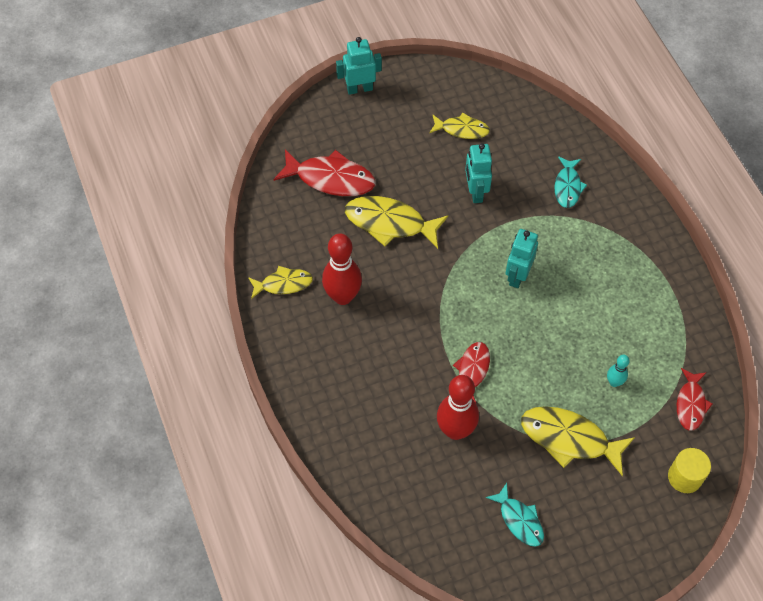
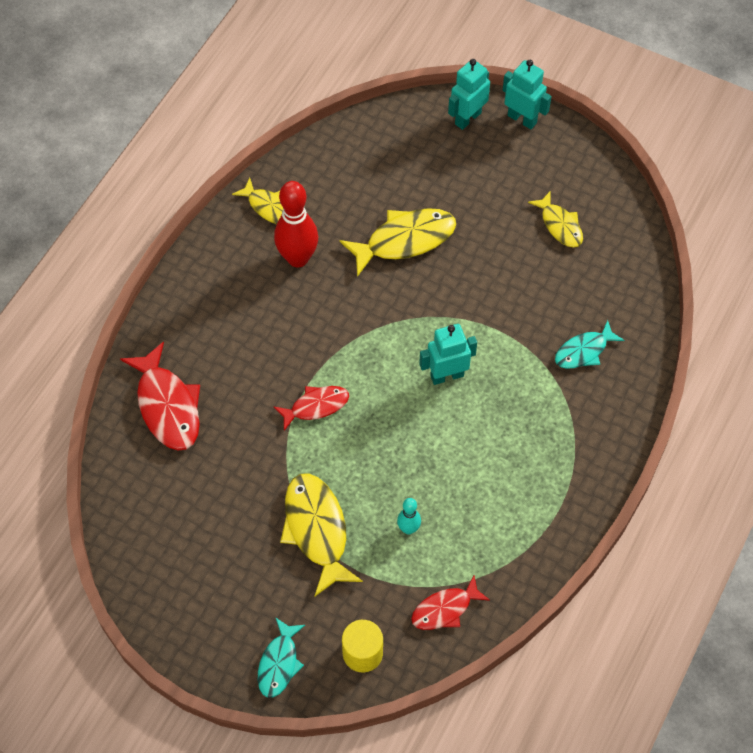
camera: 50 degrees right, 0 degrees up
(331, 179) = (406, 165): red fish -> red fish (167, 406)
(390, 223) = (405, 240): yellow fish -> yellow fish turned 90 degrees clockwise
(455, 430) = (245, 434): red bowling pin -> none
(475, 192) = (503, 282): turquoise robot -> turquoise robot (467, 118)
(519, 520) = (202, 543): turquoise fish -> turquoise fish (279, 663)

